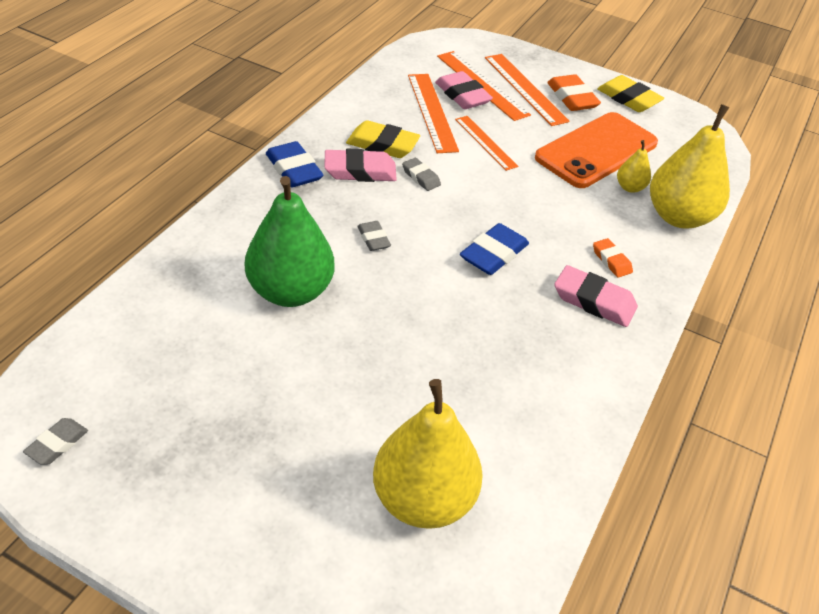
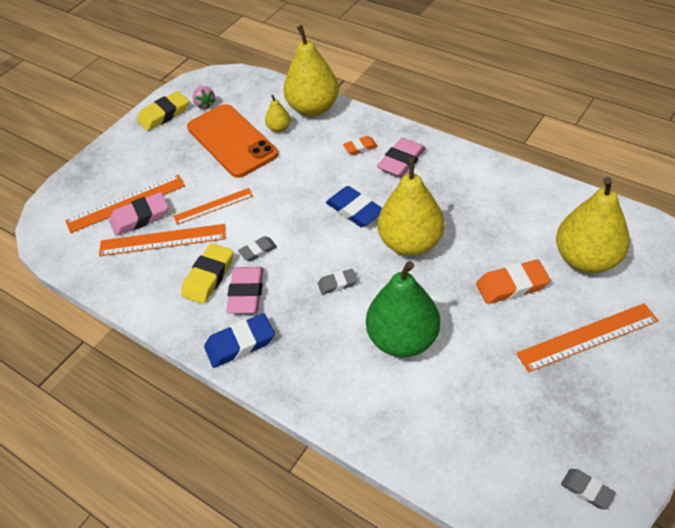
camera: 75 degrees left, 5 degrees up
(442, 304) = (410, 243): none -> yellow pear
(525, 88) = (137, 175): orange ruler -> orange ruler (587, 337)
(572, 98) = (157, 147): orange eraser -> orange eraser (512, 285)
(656, 127) = (205, 104): none -> pink strawberry

